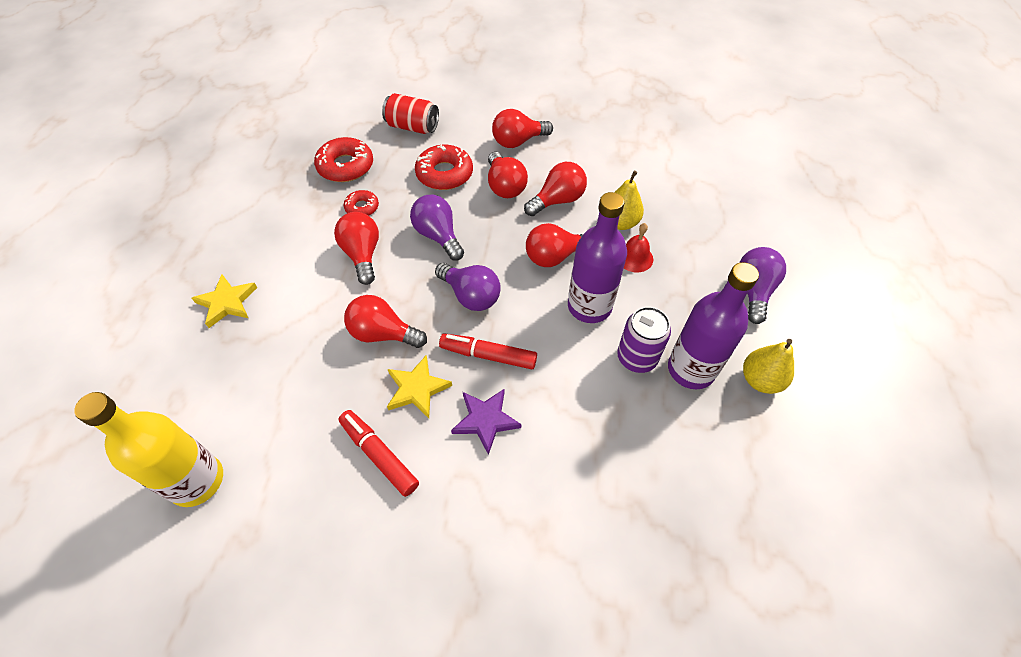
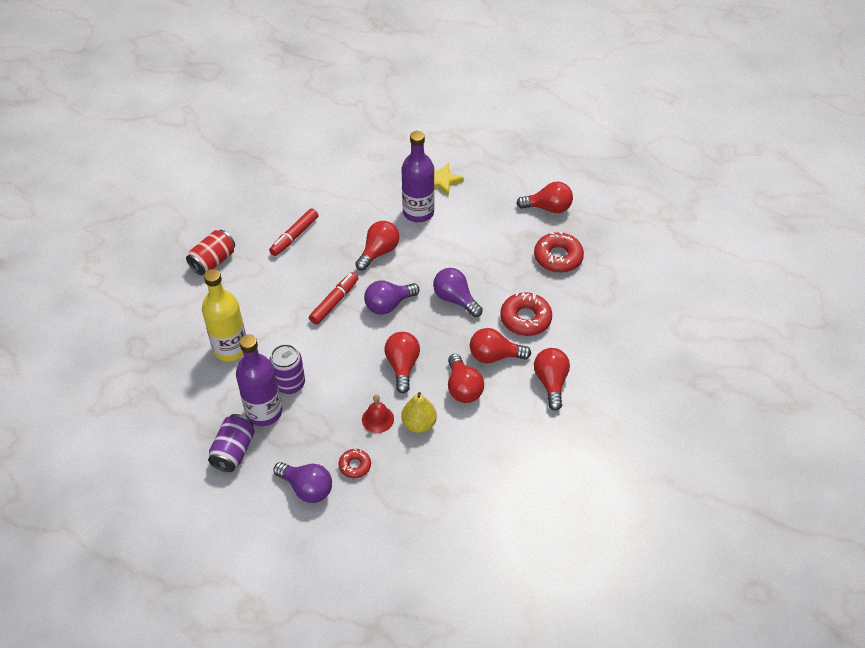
camera: 110 degrees right, 5 degrees down
(197, 481) = (321, 163): yellow bottle -> yellow bottle (230, 348)
(362, 207) = (505, 260): red donut -> red donut (355, 466)
(362, 255) = (455, 253): red light bulb -> red light bulb (548, 208)
(379, 455) = (294, 236): red marker -> red marker turned 150 degrees clockwise
(412, 127) = (597, 310): red can -> red can (213, 261)
(417, 389) = (328, 261): yellow star -> none
(438, 236) = (455, 299): purple light bulb -> purple light bulb turned 120 degrees counterclockwise
(485, 420) = (289, 289): purple star -> none
(589, 306) = (346, 371): purple bottle -> purple bottle (418, 212)
(760, 380) = (233, 451): yellow pear -> purple can

